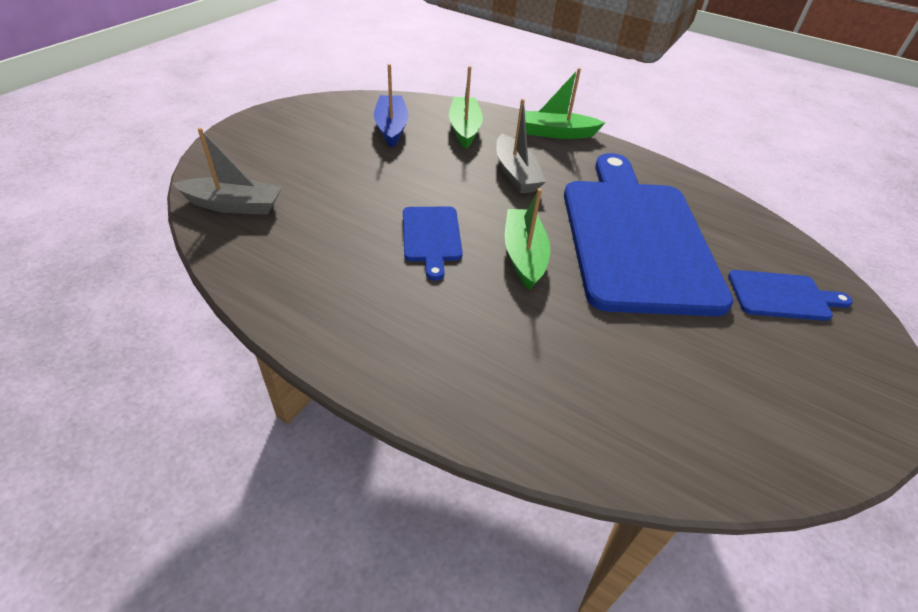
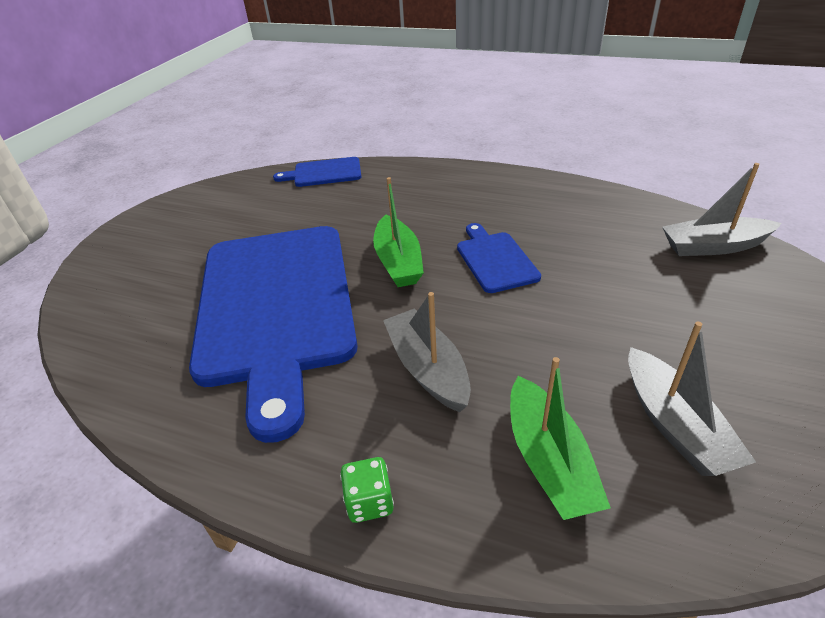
camera: 175 degrees right, 5 degrees down
(391, 127) = (674, 425): blue boat -> grey boat
(556, 133) = (369, 501): green boat -> green dice
(782, 296) = (150, 277): blue cutting board -> blue cutting board (324, 173)

